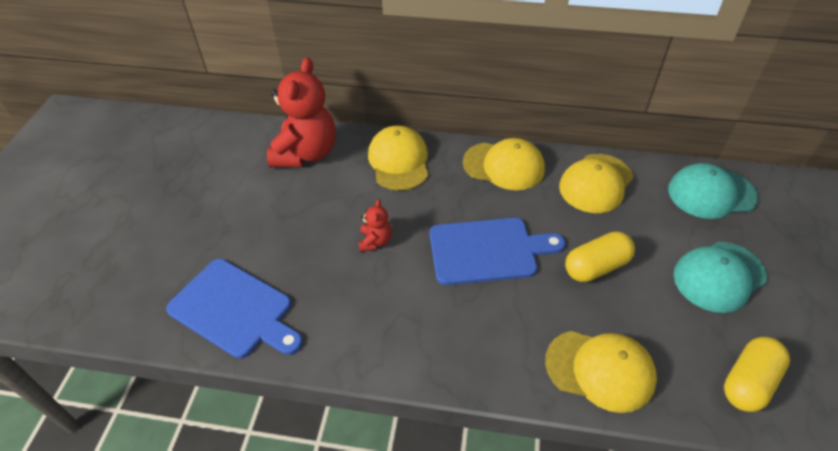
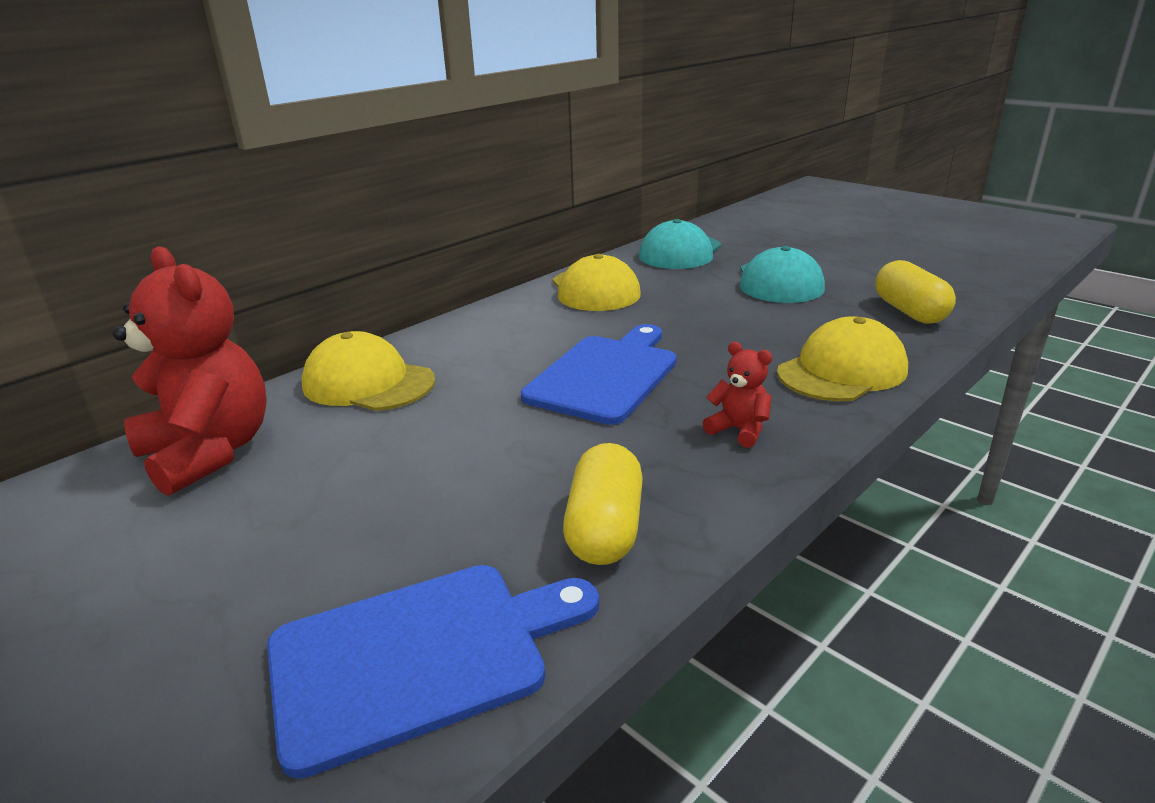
camera: 55 degrees left, 20 degrees down
(375, 241) = (478, 449): red teddy bear -> red teddy bear (739, 430)
(504, 166) = (494, 323): yellow cap -> none
(596, 267) = (704, 327): yellow capsule -> yellow capsule (605, 528)

